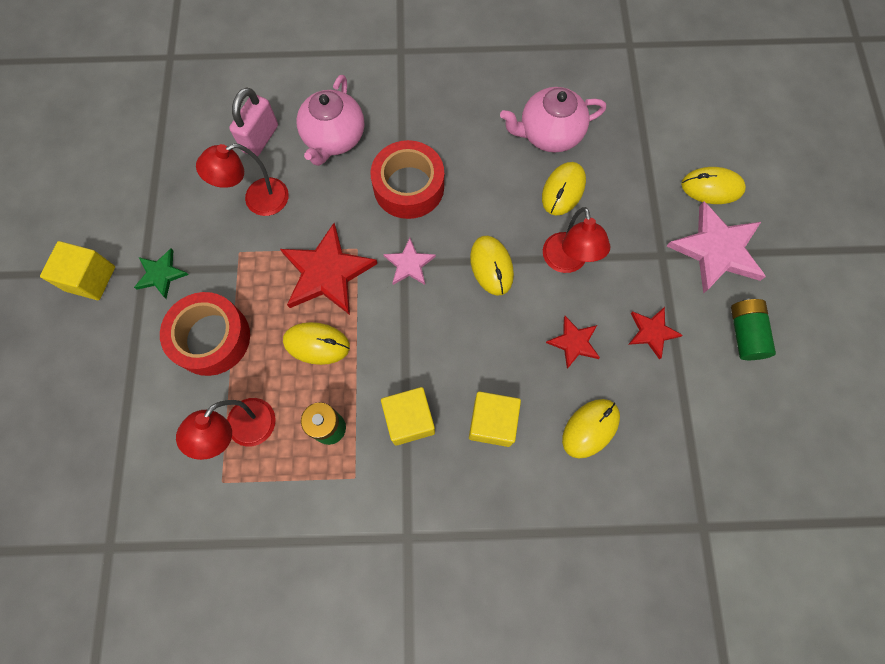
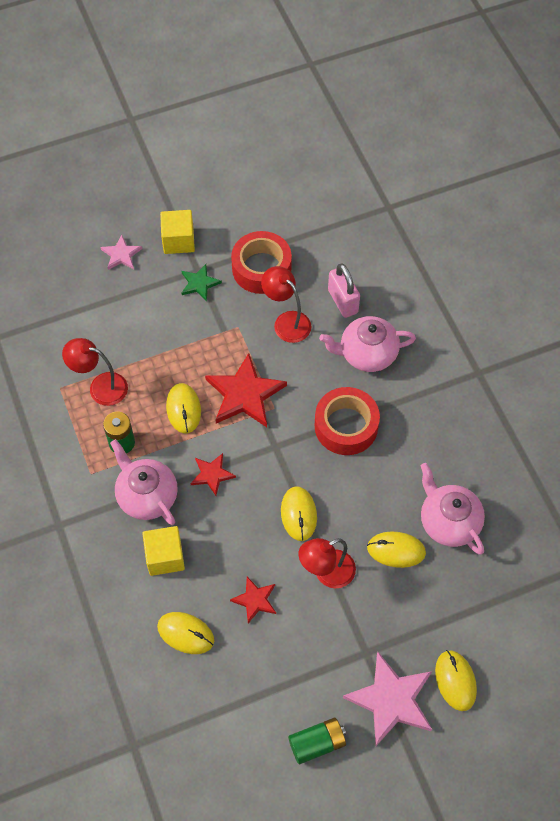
camera: 70 degrees right, 10 degrees down
(211, 338) = (162, 337): red tape -> red tape (261, 268)
(260, 138) = (342, 301): pink padlock -> pink padlock turned 60 degrees clockwise
(409, 264) = (275, 451): pink star -> pink star (121, 255)
(409, 420) = (147, 496): yellow cube -> pink teapot
(491, 266) = (299, 514): yellow mouse -> yellow mouse turned 60 degrees counterclockwise
(652, 332) = (288, 662): red star -> red star (212, 474)

